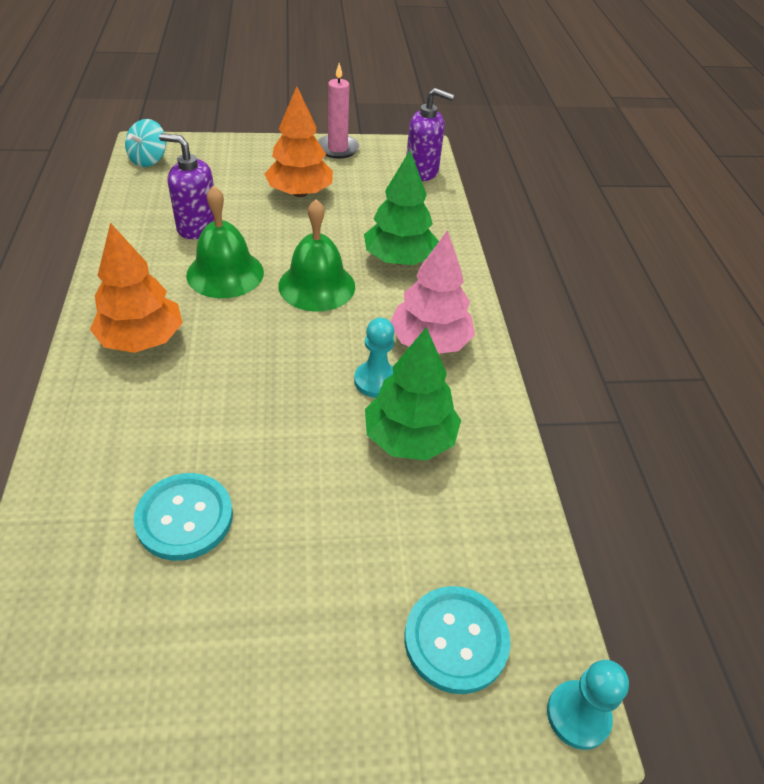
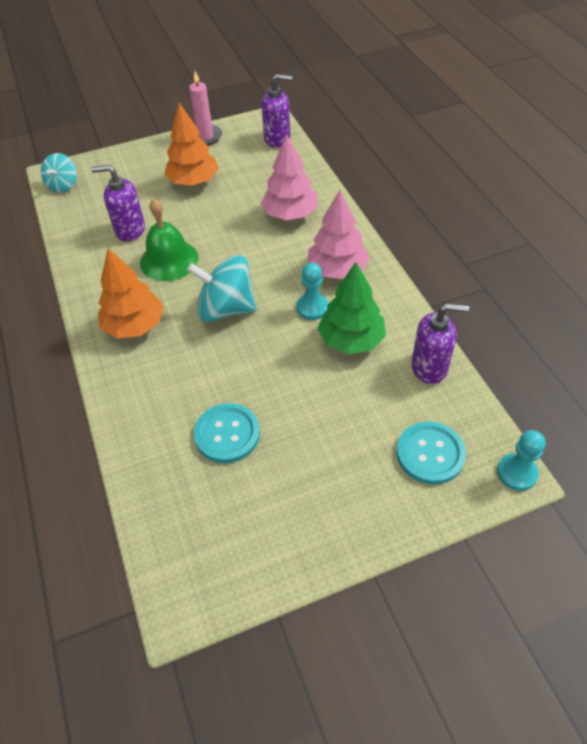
camera: 10 degrees left, 5 degrees up
(265, 351) = (226, 309): none -> turquoise spinning top
(317, 286) = (240, 251): green bell -> none
(399, 259) = (290, 214): green tree -> pink tree
(503, 509) = (429, 367): none -> purple soap dispenser

